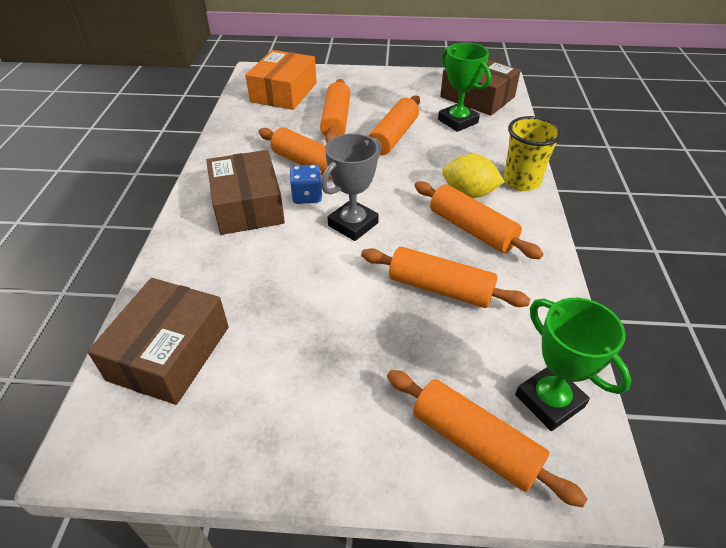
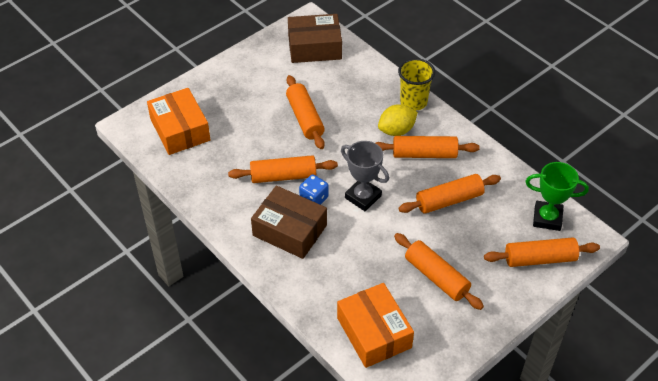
camera: 45 degrees left, 5 degrees up
(169, 353) = (374, 332): brown box -> orange box
(336, 120) = (251, 129): orange rolling pin -> orange rolling pin (436, 277)
(353, 224) = (363, 197): grey trophy -> grey trophy turned 45 degrees counterclockwise
(458, 121) = (327, 78): green trophy -> none

